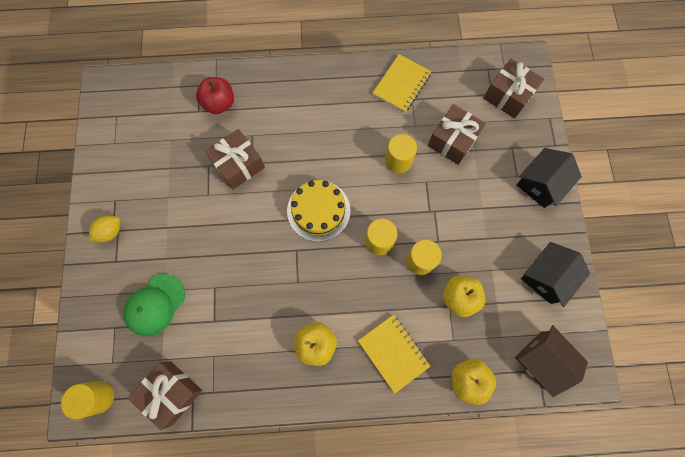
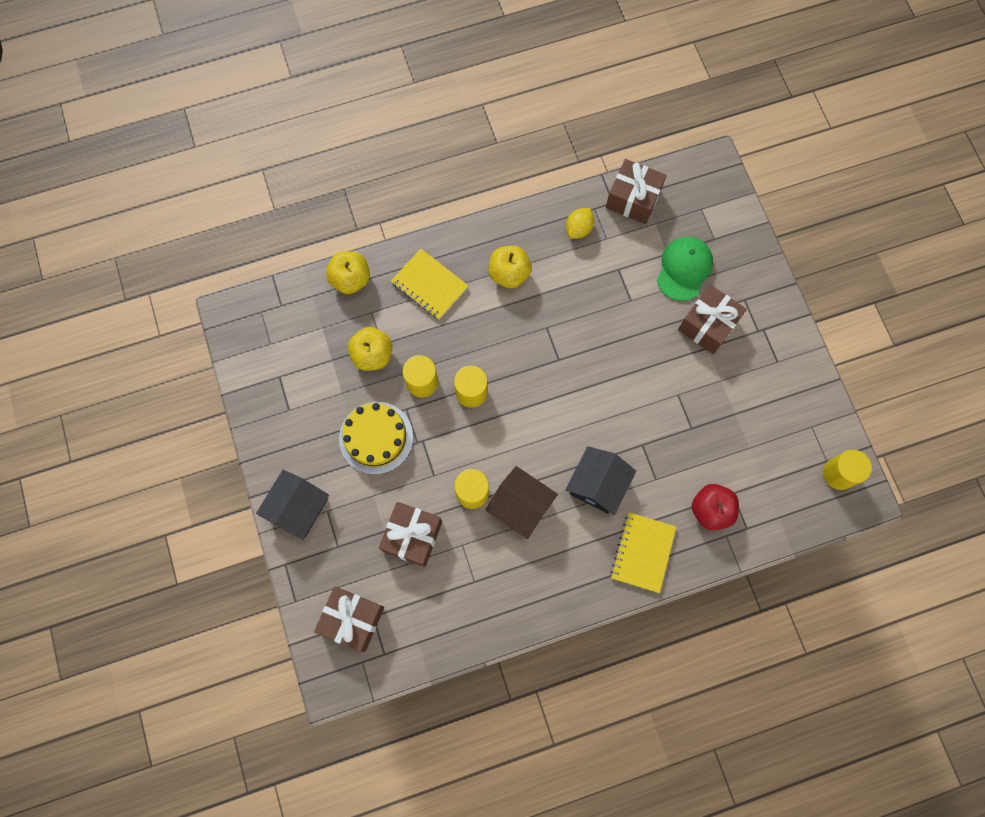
camera: 165 degrees right, 0 degrees up
(99, 397) = (699, 178): yellow cylinder -> yellow cylinder (839, 473)
(110, 232) = (764, 327): yellow lemon -> yellow lemon (578, 229)
(238, 165) = (657, 438): brown gift -> brown gift (708, 325)
(318, 210) = (548, 409): yellow cake -> yellow cake (376, 437)
(401, 84) = (492, 599): yellow notebook -> yellow notebook (642, 552)
(542, 359) = (278, 316): brown house -> brown house (521, 506)
(546, 277) = (281, 400): black house -> black house (598, 484)

